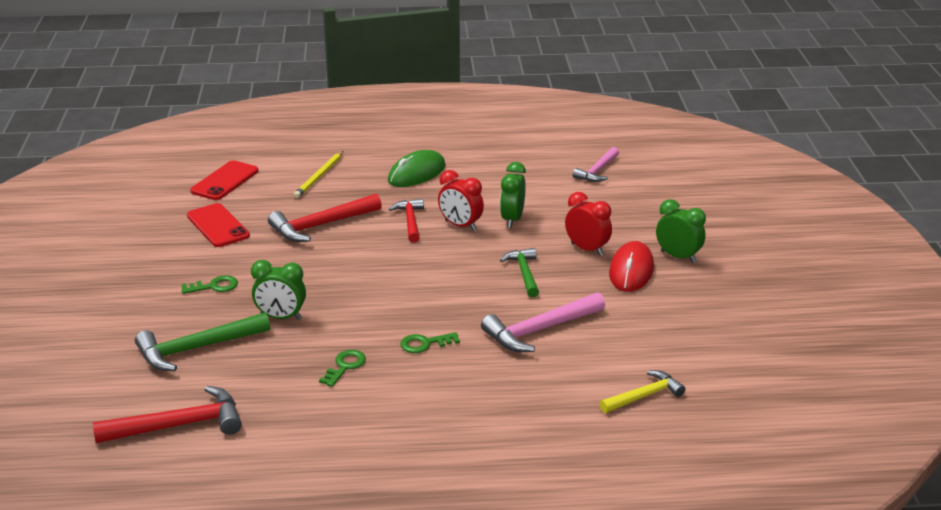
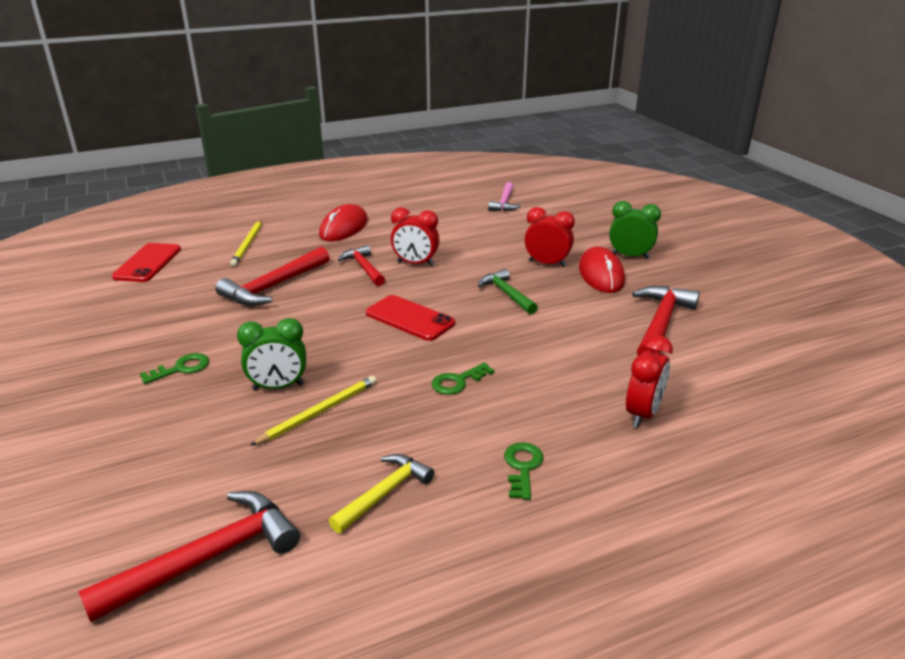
camera: 20 degrees left, 0 degrees up
(196, 349) = (189, 446): green hammer -> none
(218, 226) = (158, 306): red phone -> red phone (410, 318)
(301, 344) = (319, 412): none -> yellow pencil
(345, 366) = (385, 426): green key -> green key (522, 467)
(416, 173) = (344, 228): green mouse -> red mouse
(512, 219) = (460, 251): green clock -> none
(539, 330) = (563, 343): pink hammer -> none
(558, 403) = (642, 414): none -> red clock
(644, 396) = (717, 386): yellow hammer -> yellow hammer (385, 493)
(646, 330) = (660, 323): none -> red hammer

